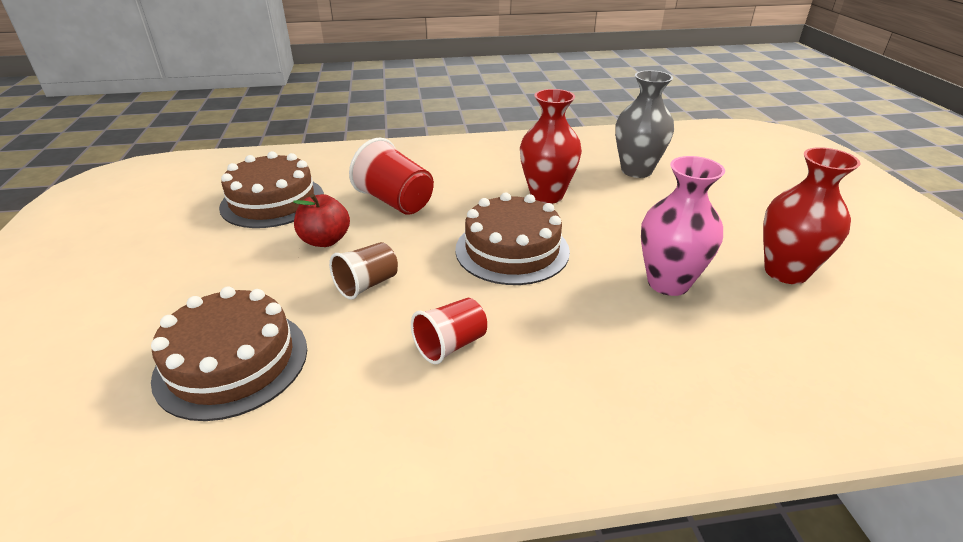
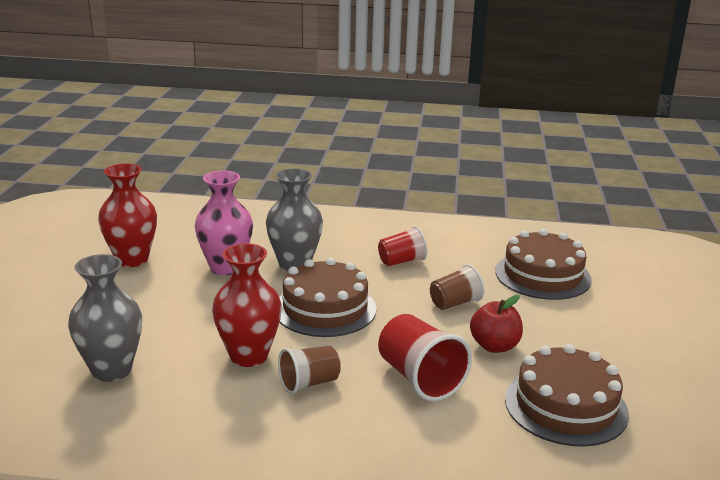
camera: 165 degrees left, 10 degrees down
(484, 185) = (309, 383): none -> brown cup
(592, 306) = (294, 264): none -> grey vase

